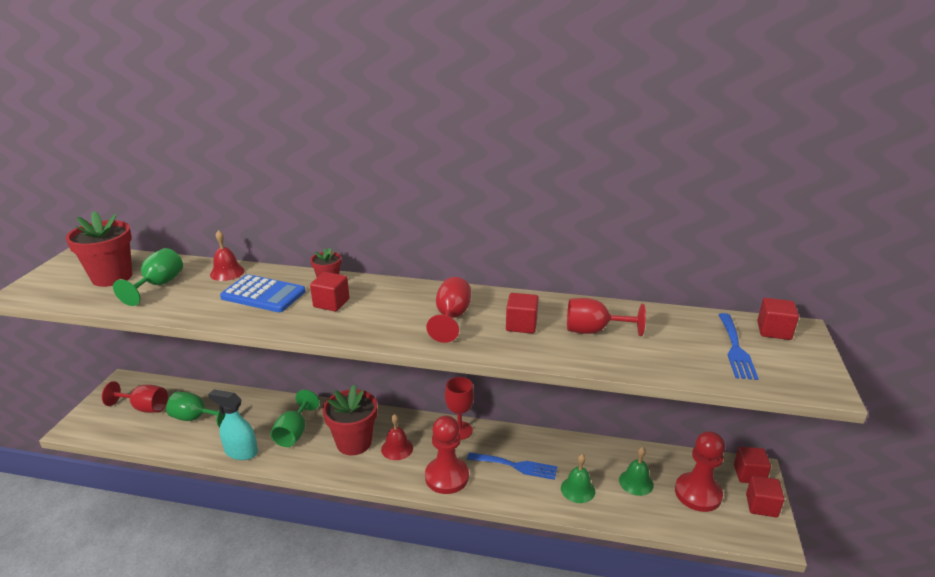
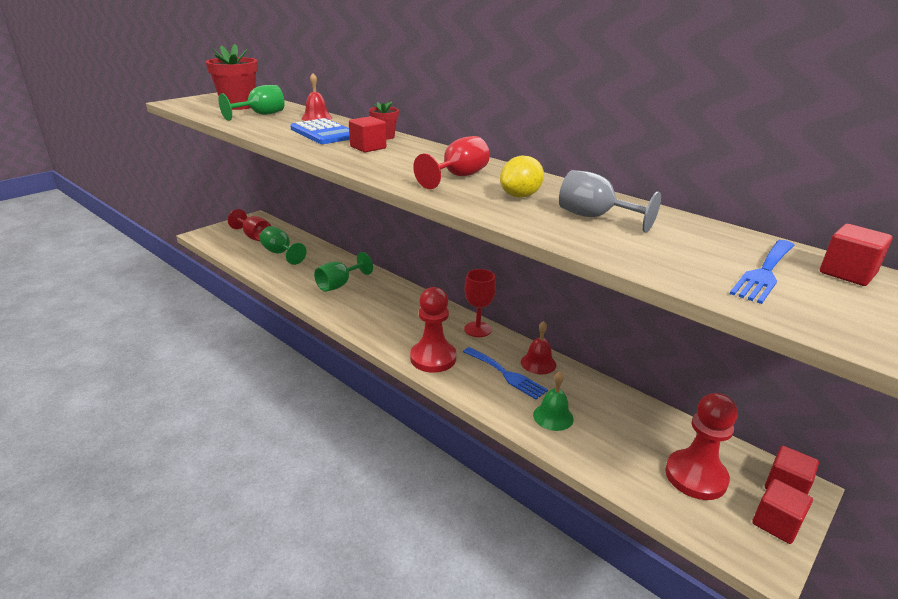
camera: 30 degrees right, 0 degrees up
(241, 452) = (290, 283): turquoise spray bottle -> none
(354, 442) = (378, 307): red flower pot -> none
(397, 448) = (409, 323): red bell -> red bell (538, 363)
(521, 325) = (520, 196): red cube -> yellow lemon
(594, 331) = (595, 217): red goblet -> grey goblet
(636, 482) = (626, 436): green bell -> none

